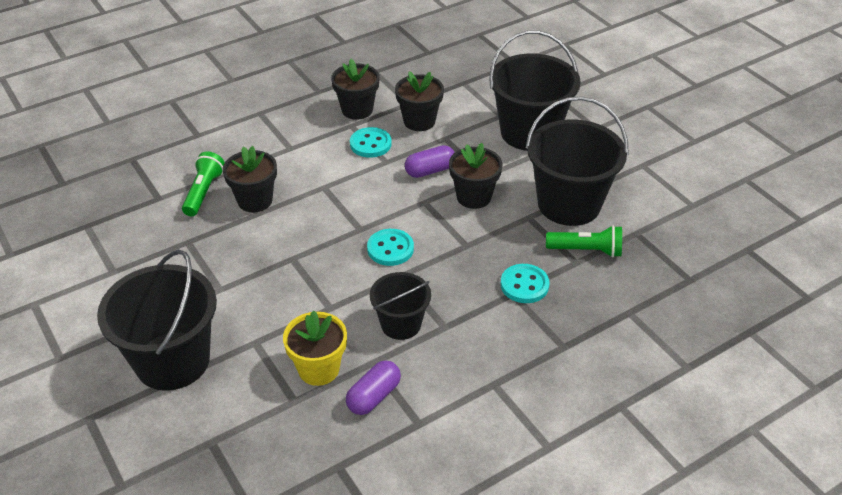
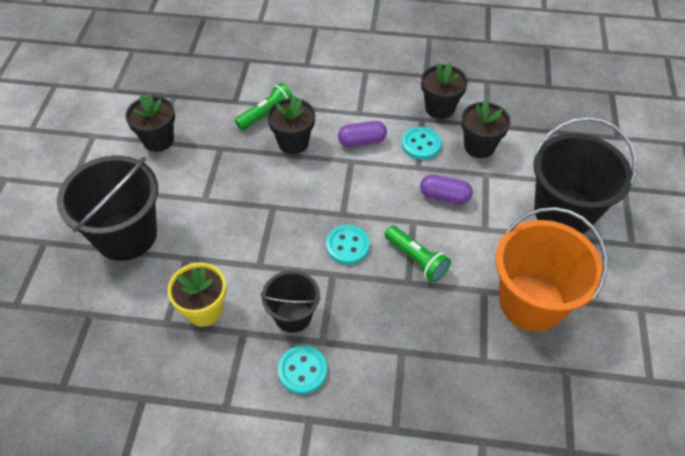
camera: 40 degrees right, 10 degrees up
(374, 396) = (217, 361): purple capsule -> purple capsule (362, 141)
(474, 197) = (456, 242): black flower pot -> black flower pot (158, 140)
(524, 285) = (418, 351): turquoise button -> turquoise button (302, 370)
(569, 204) = (531, 302): black bucket -> orange bucket
(586, 250) = (503, 356): green flashlight -> green flashlight (416, 259)

